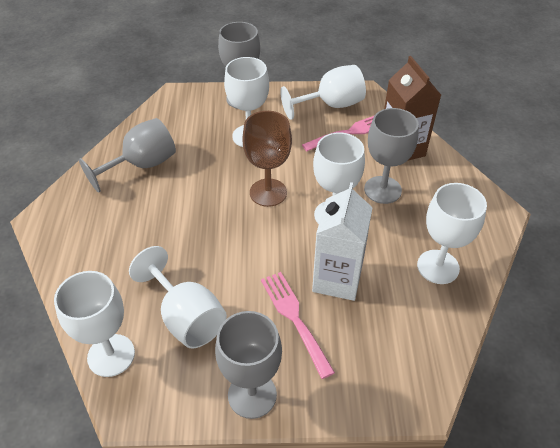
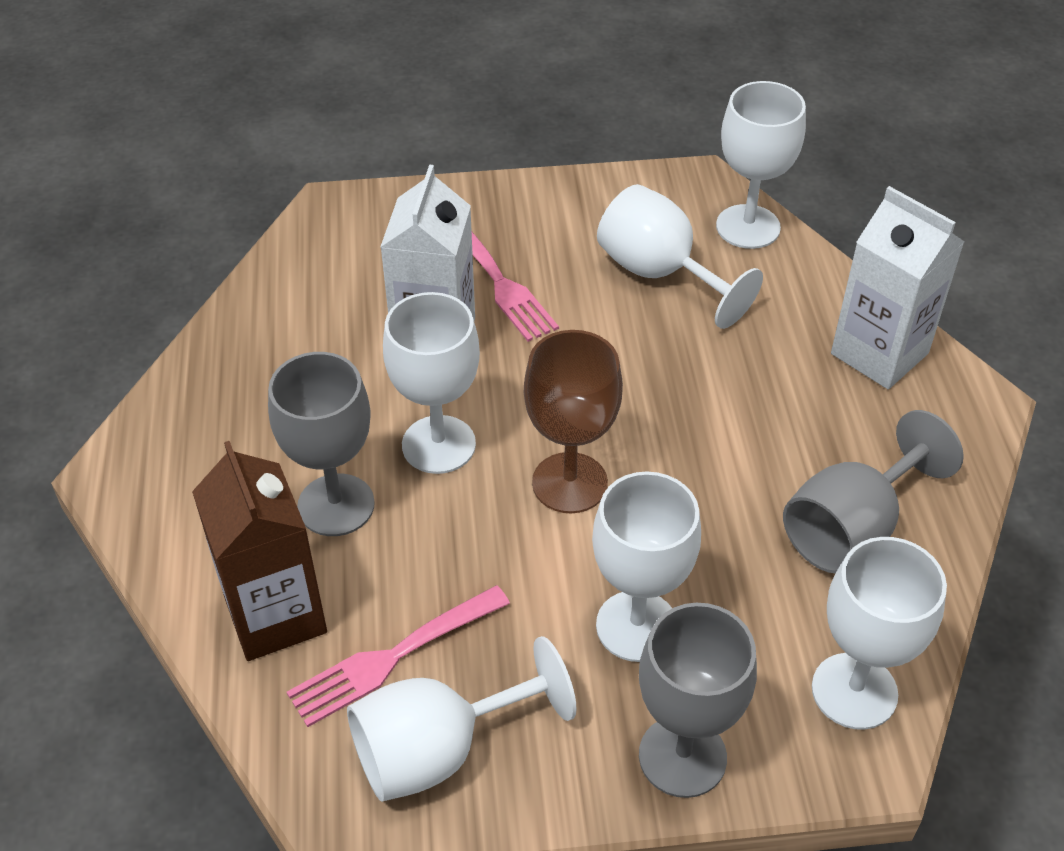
camera: 175 degrees right, 0 degrees up
(77, 250) = (879, 353): none -> white carton
(252, 395) = (548, 200): grey goblet -> none
(438, 267) = (263, 367): white goblet -> white goblet (854, 691)

